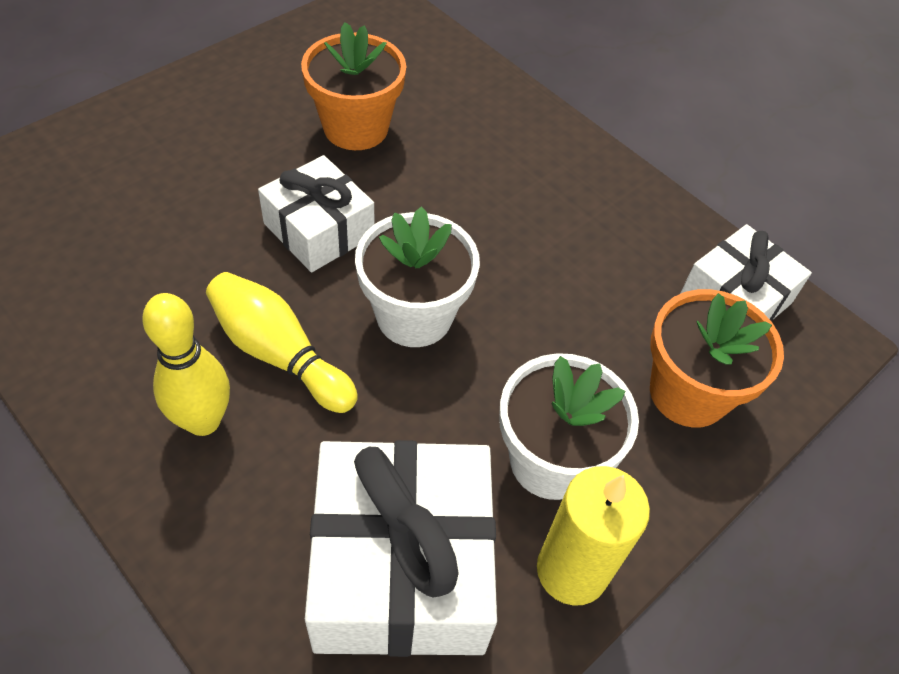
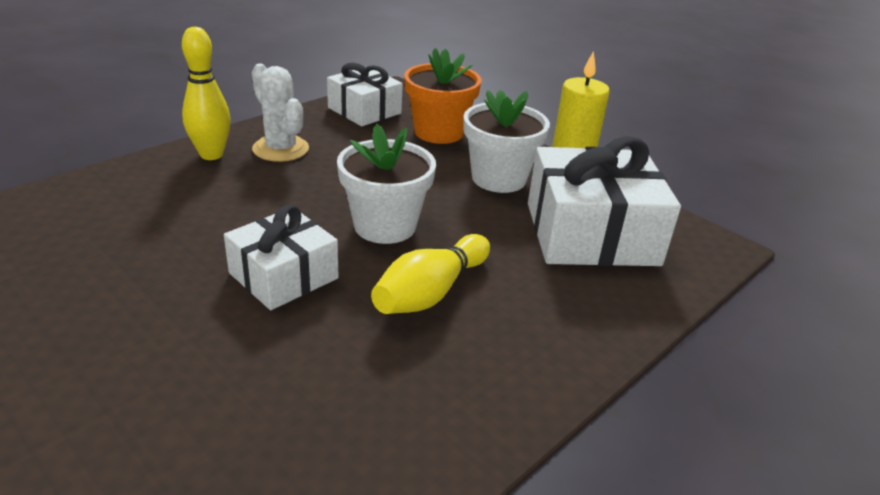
camera: 90 degrees left, 20 degrees down
(203, 421) = (506, 330): yellow bowling pin -> yellow bowling pin (211, 155)
(356, 128) = (138, 256): orange flower pot -> none
(590, 213) = (280, 149): none -> white cactus

